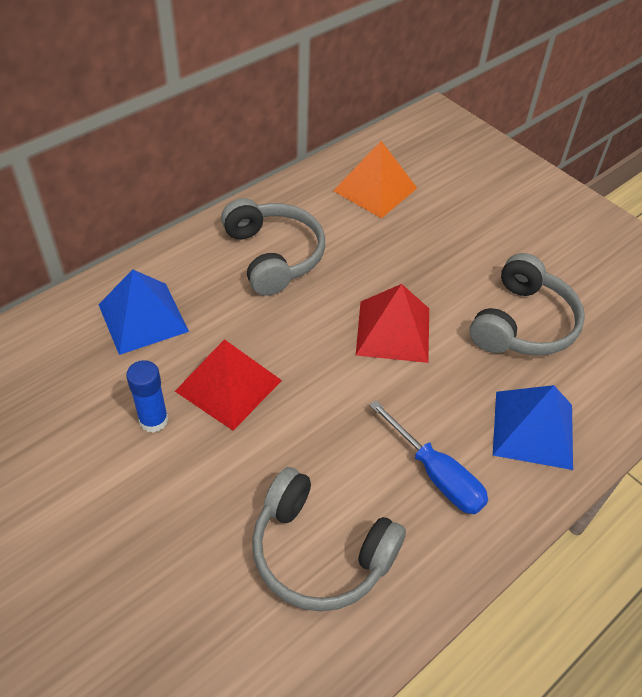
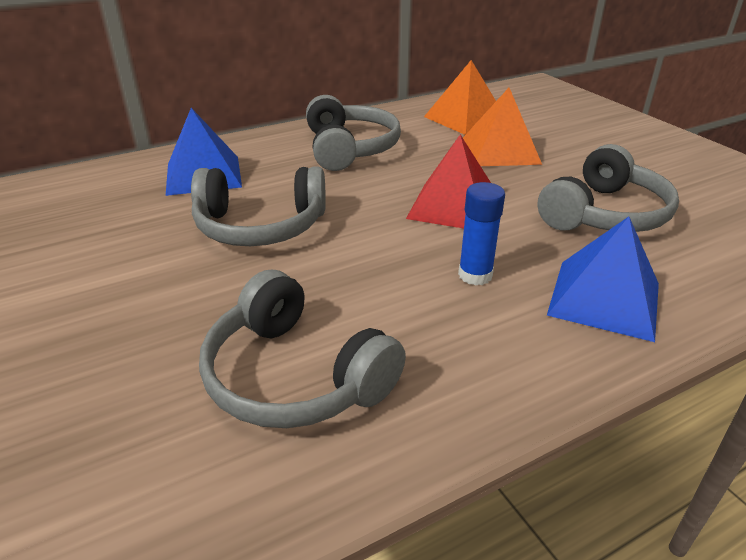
camera: 15 degrees right, 15 degrees down
(153, 420) = (169, 242): blue glue stick -> blue glue stick (475, 275)
(228, 385) = (260, 226): red pyramid -> grey headphones
(419, 241) = (500, 151): none -> orange pyramid
(436, 474) = (469, 323): blue screwdriver -> none

